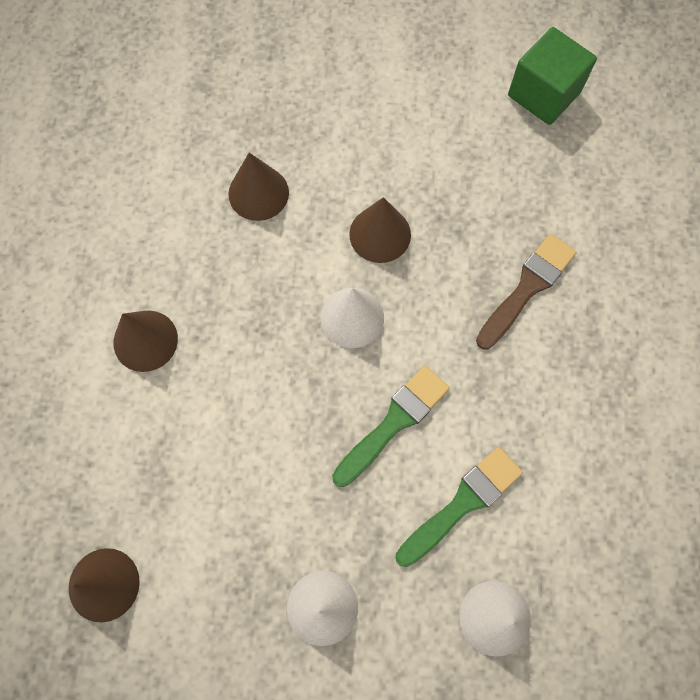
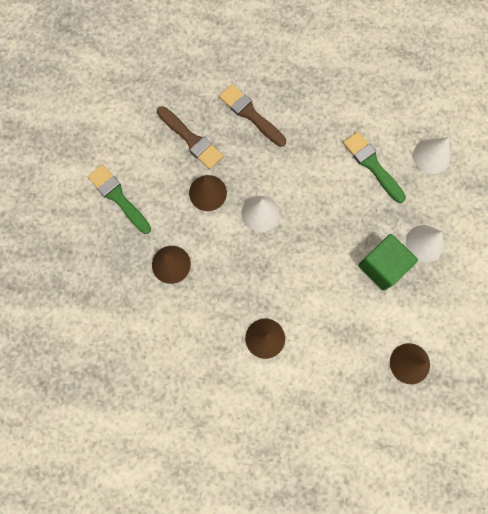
camera: 85 degrees left, 5 degrees up
(394, 422) = (325, 196): green brush -> green brush (118, 197)
(468, 201) = (191, 139): none -> brown brush
(544, 94) = (122, 86): green cube -> green cube (382, 266)

